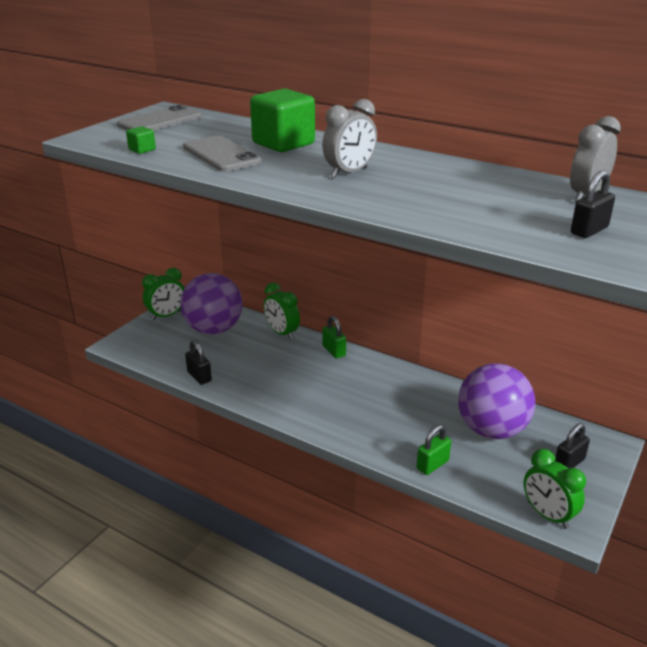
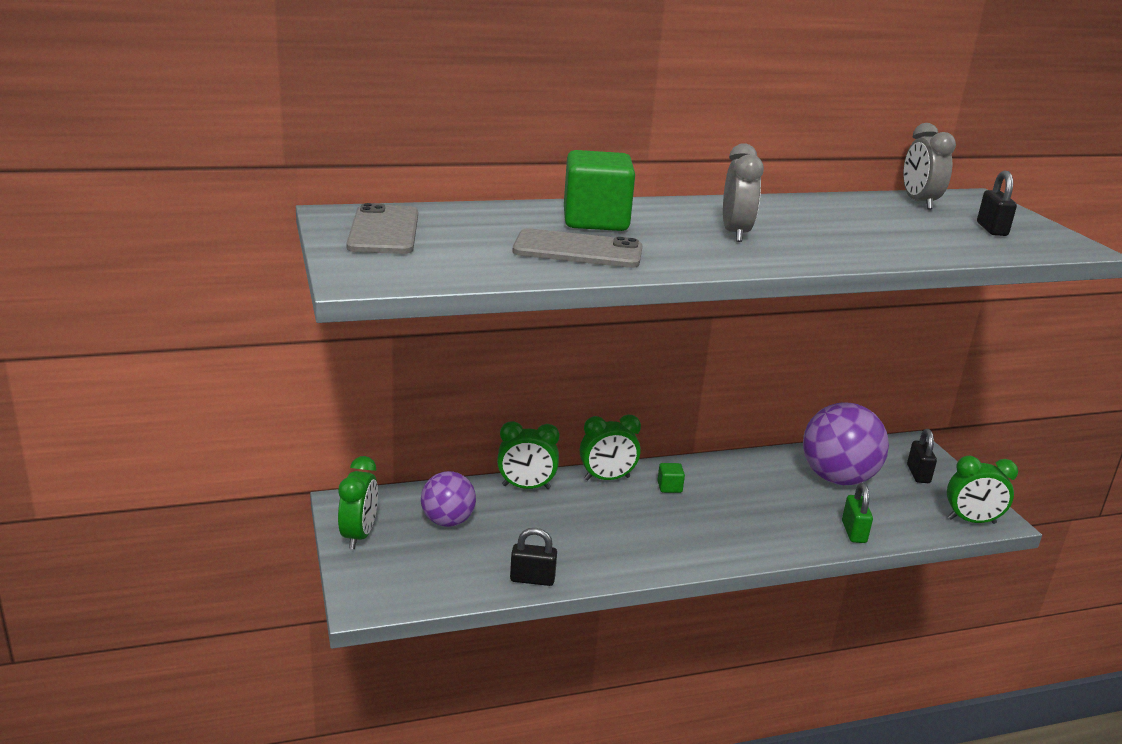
camera: 50 degrees left, 5 degrees down
(142, 150) = (481, 271): green cube -> green cube (669, 487)
(214, 329) = (447, 521): purple ball -> purple ball, size x0.60
(334, 351) = (607, 478): green padlock -> green clock

